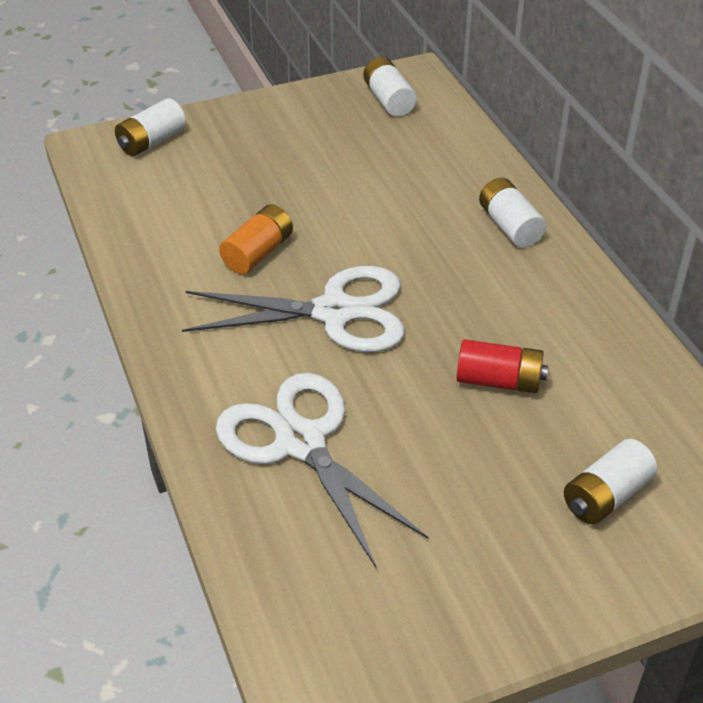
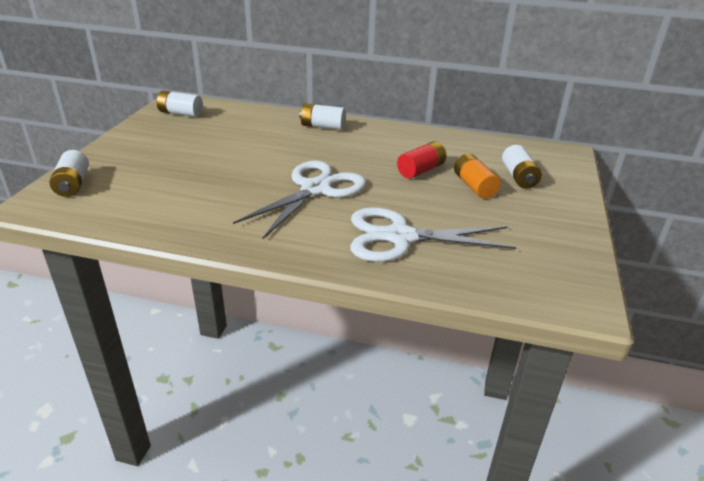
camera: 55 degrees left, 10 degrees down
(258, 253) = (234, 191): orange battery -> orange battery (474, 186)

